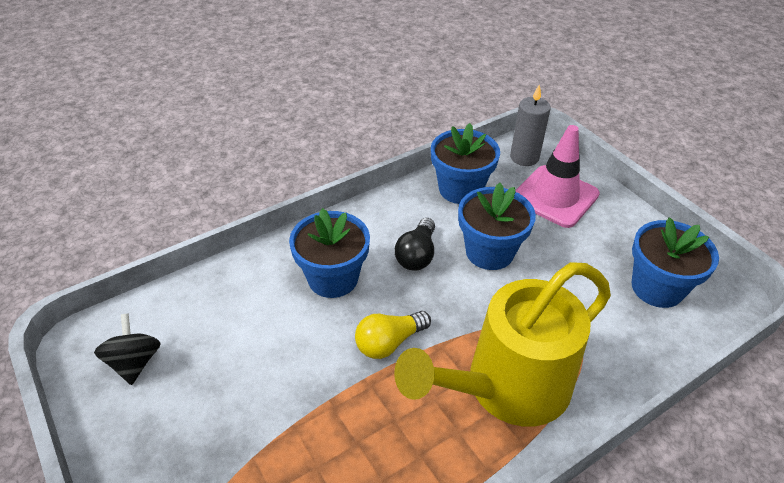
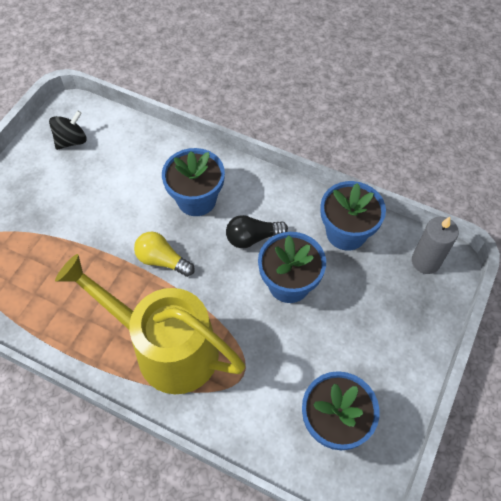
camera: 60 degrees right, 15 degrees up
(555, 196) = (391, 305): pink traffic cone -> none

